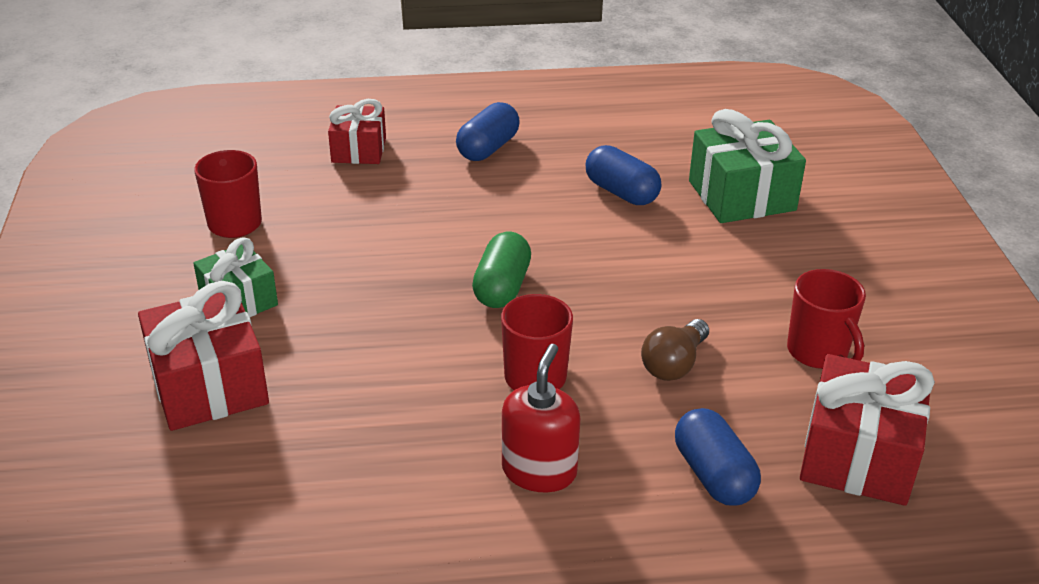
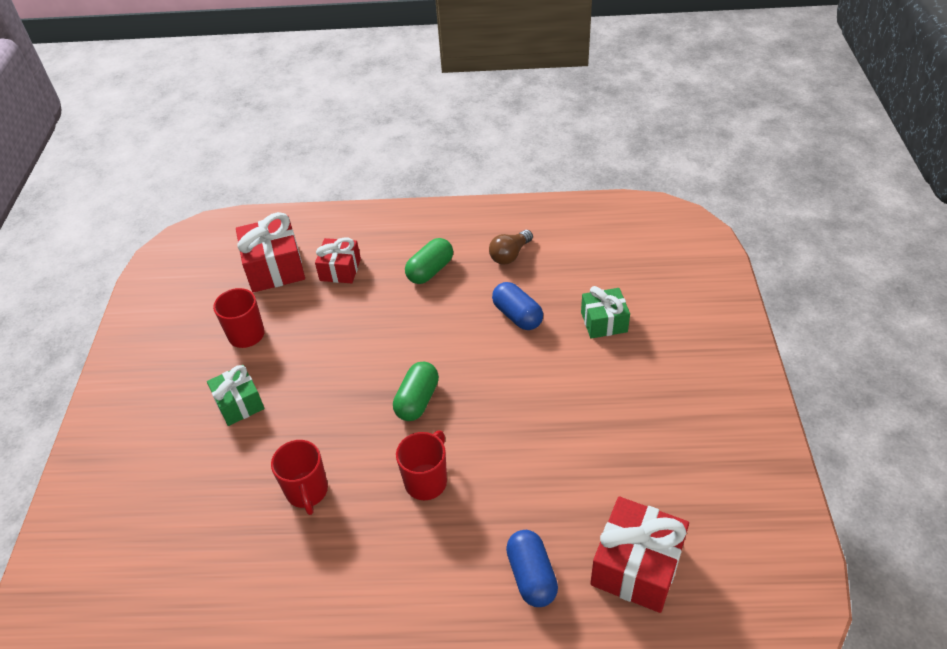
camera: 10 degrees right, 10 degrees up
(209, 385) = (210, 476): red gift -> red gift (275, 268)
(488, 148) = (430, 270): blue capsule -> green capsule
(539, 471) = (413, 564): red soap dispenser -> none
(674, 364) = (524, 476): brown light bulb -> brown light bulb (510, 255)
(741, 196) = (604, 322): green gift -> green gift, size x0.64
(818, 353) = (628, 471): red mug -> red mug (307, 492)

